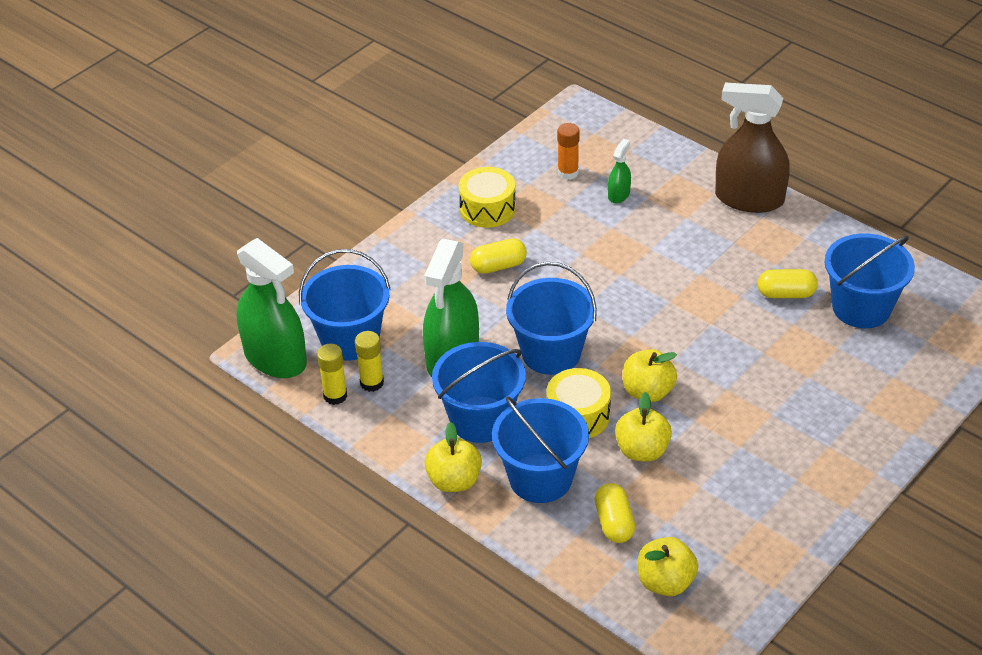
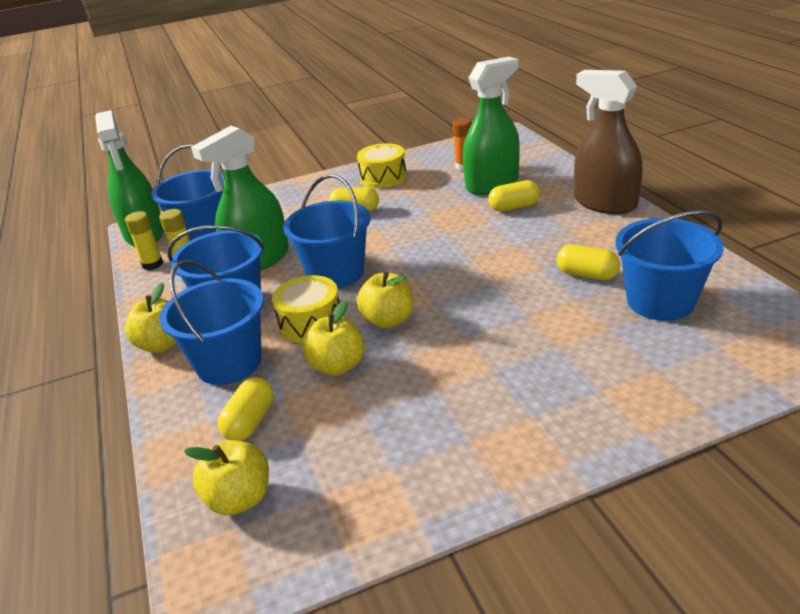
camera: 30 degrees right, 10 degrees down
(619, 195) = (492, 184): green spray bottle -> green spray bottle, size x2.24
(664, 223) = (514, 207): none -> yellow capsule

